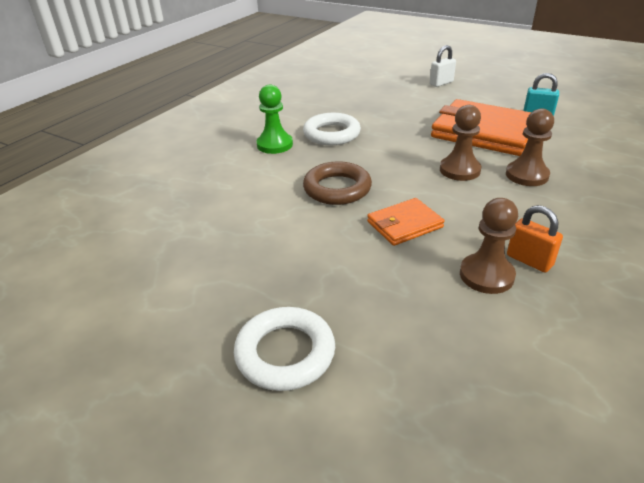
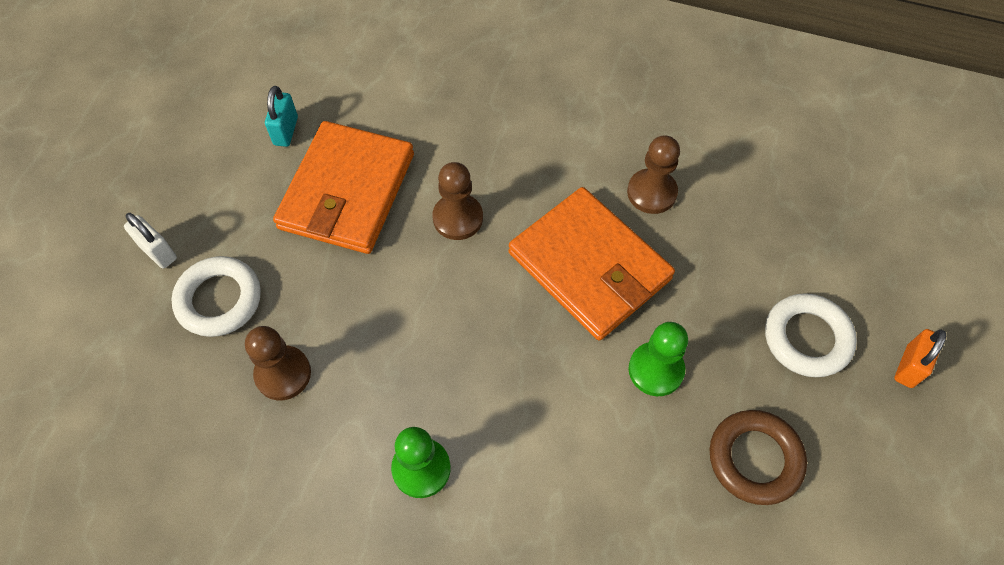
camera: 105 degrees left, 25 degrees up
(296, 243) = (656, 370): none -> green pawn
(331, 134) = (373, 390): white ring -> white ring (219, 300)
(337, 188) = (531, 350): brown ring -> brown ring (755, 459)
(404, 224) = (589, 266): orange wallet -> orange wallet, size x1.94
(527, 175) = (458, 152): brown pawn -> brown pawn (283, 374)
(529, 260) = (619, 159): orange padlock -> orange padlock (909, 366)

